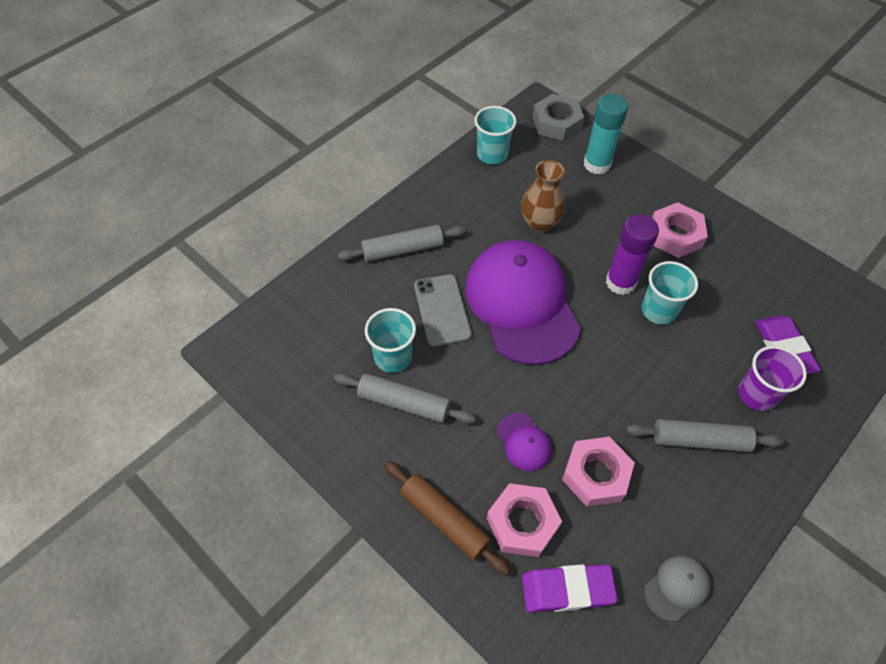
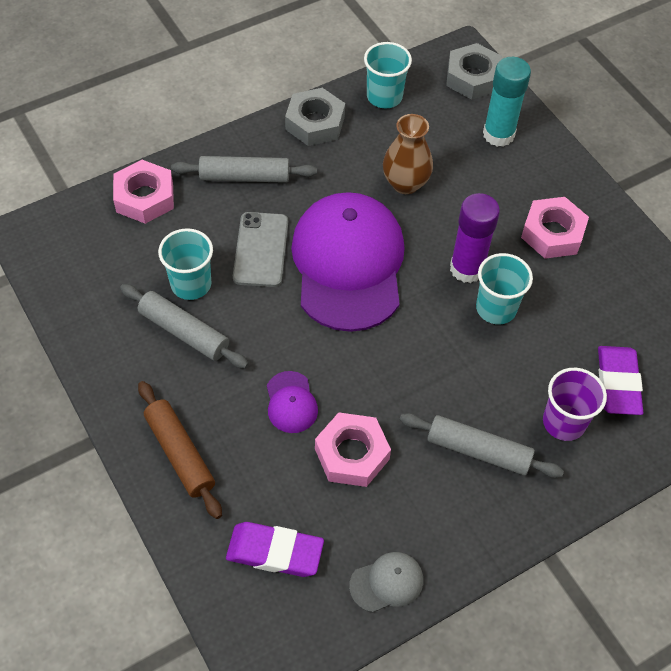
camera: 15 degrees right, 0 degrees up
(444, 189) = (315, 123): none -> grey nut
(522, 523) = (256, 478): pink nut -> pink nut (145, 197)

